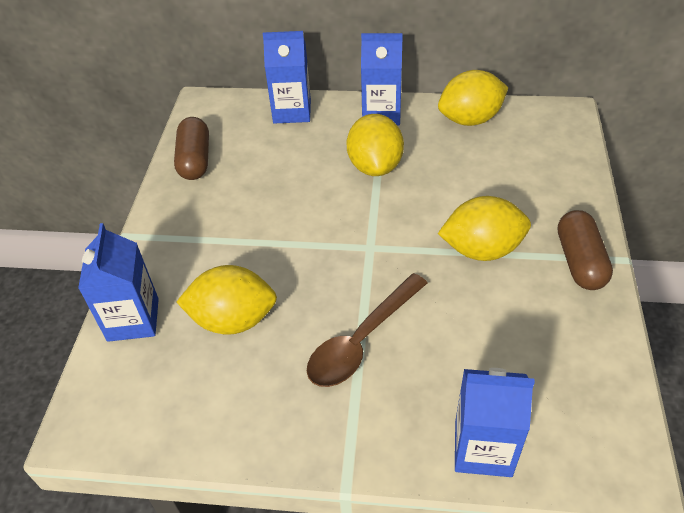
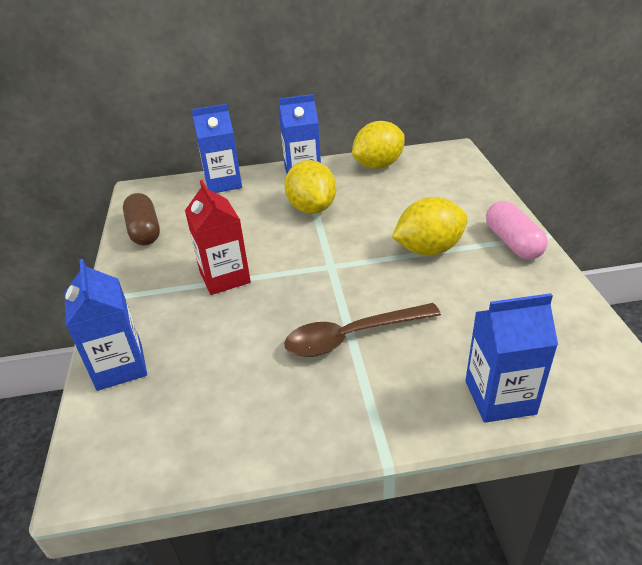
camera: 15 degrees left, 10 degrees down
(233, 320) = (223, 346): yellow lemon -> none
(258, 237) = (225, 277): none -> red carton
(362, 340) = (352, 336): brown spoon -> brown spoon turned 45 degrees clockwise
(579, 261) = (512, 243): brown capsule -> pink capsule

